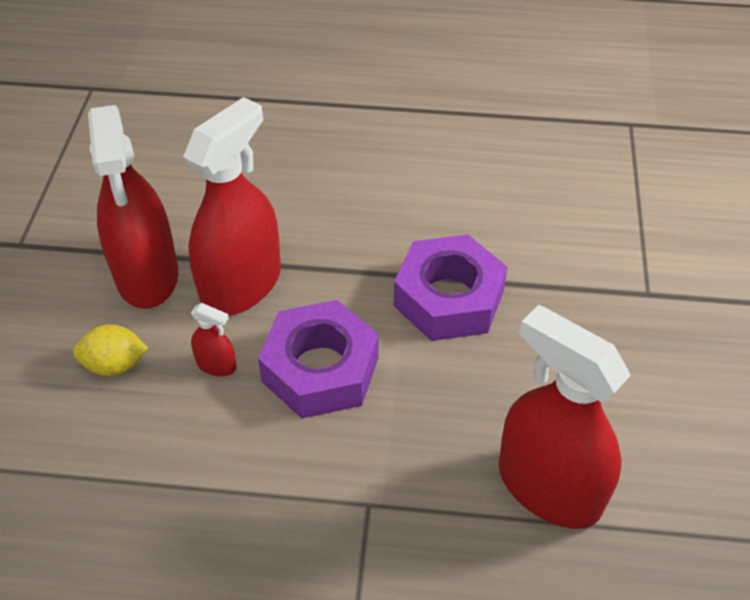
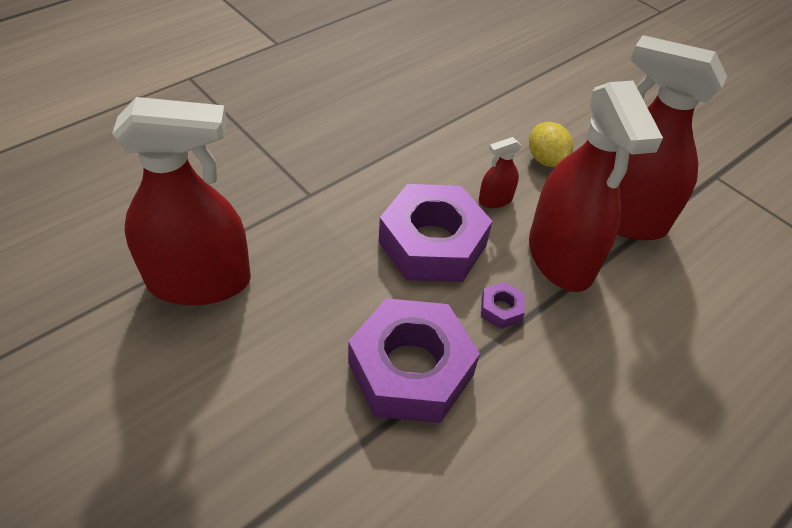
camera: 130 degrees right, 0 degrees up
(115, 365) = (546, 160): yellow lemon -> yellow lemon turned 60 degrees counterclockwise
(338, 286) = (501, 309): none -> purple nut

